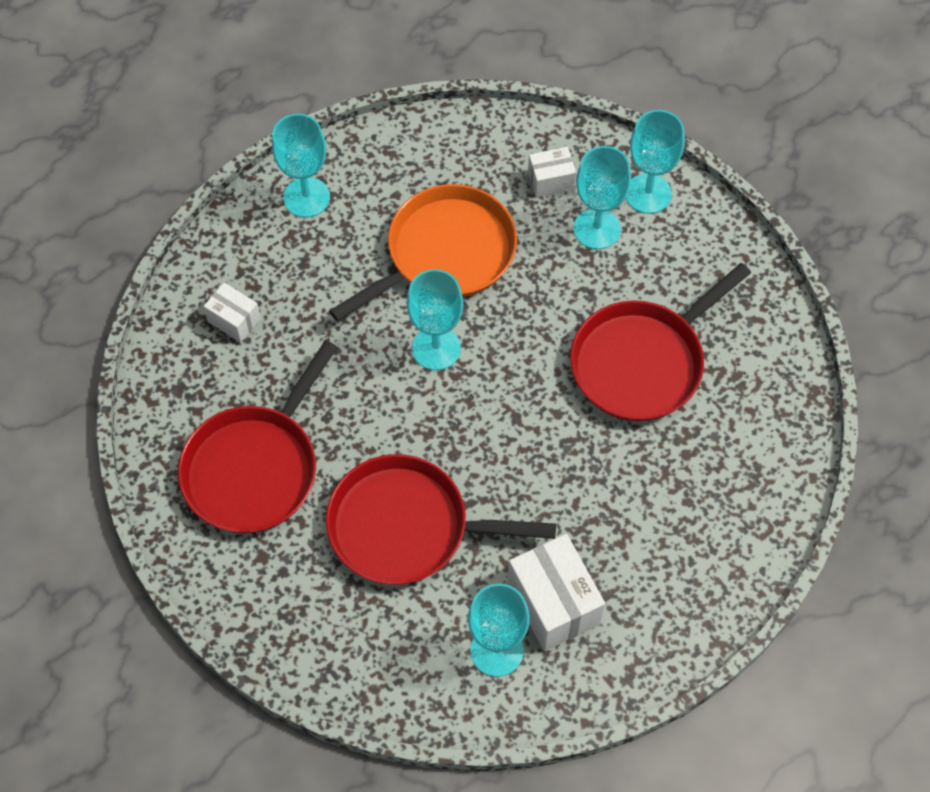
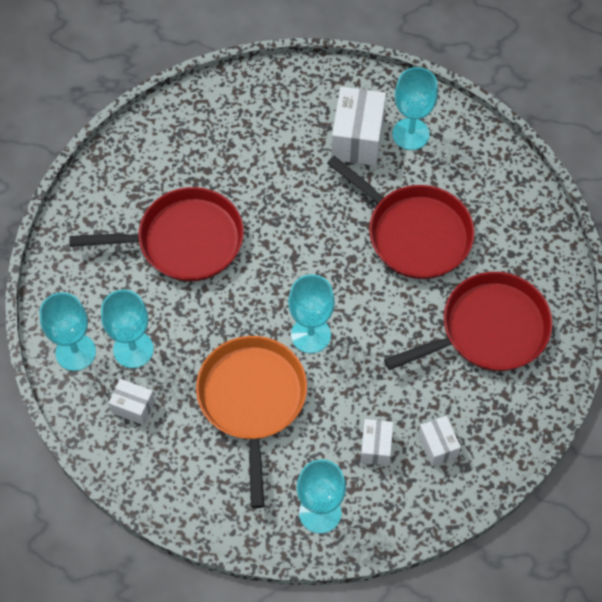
camera: 145 degrees left, 0 degrees up
(294, 283) = (376, 447): none -> white box
(445, 253) = (252, 400): orange pan -> orange pan turned 90 degrees clockwise

